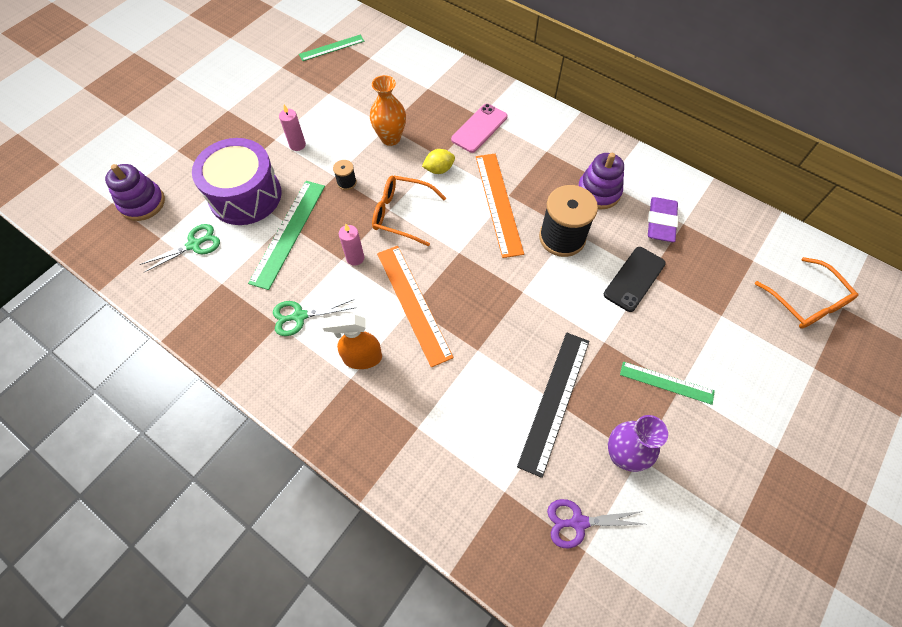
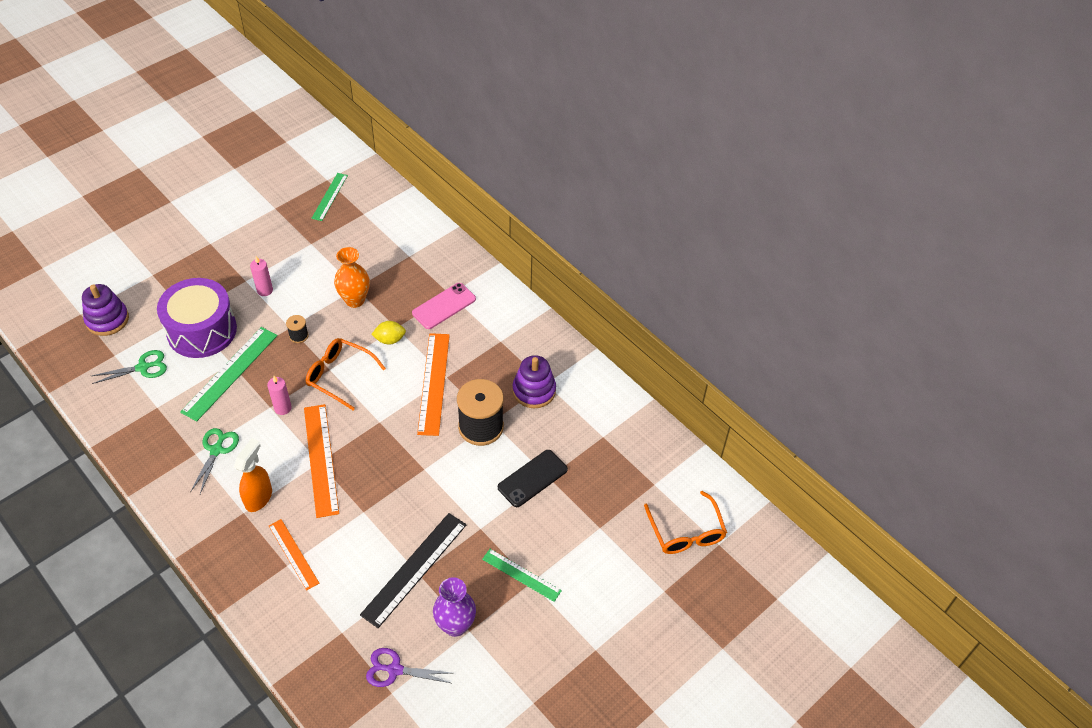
camera: 10 degrees right, 10 degrees down
(300, 316) = (216, 450): green scissors -> green scissors turned 105 degrees clockwise
(332, 48) = (329, 196): green ruler -> green ruler turned 60 degrees counterclockwise
(362, 358) = (259, 497): orange spray bottle -> orange spray bottle turned 105 degrees clockwise
(420, 413) = (293, 554): none -> orange ruler
(660, 222) = (581, 431): purple eraser -> none

